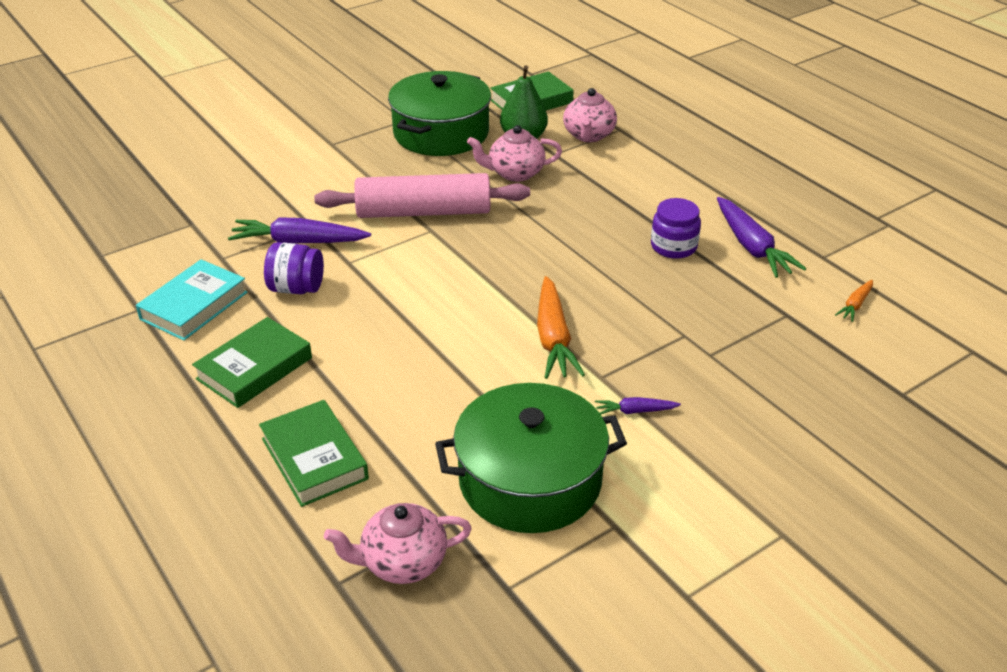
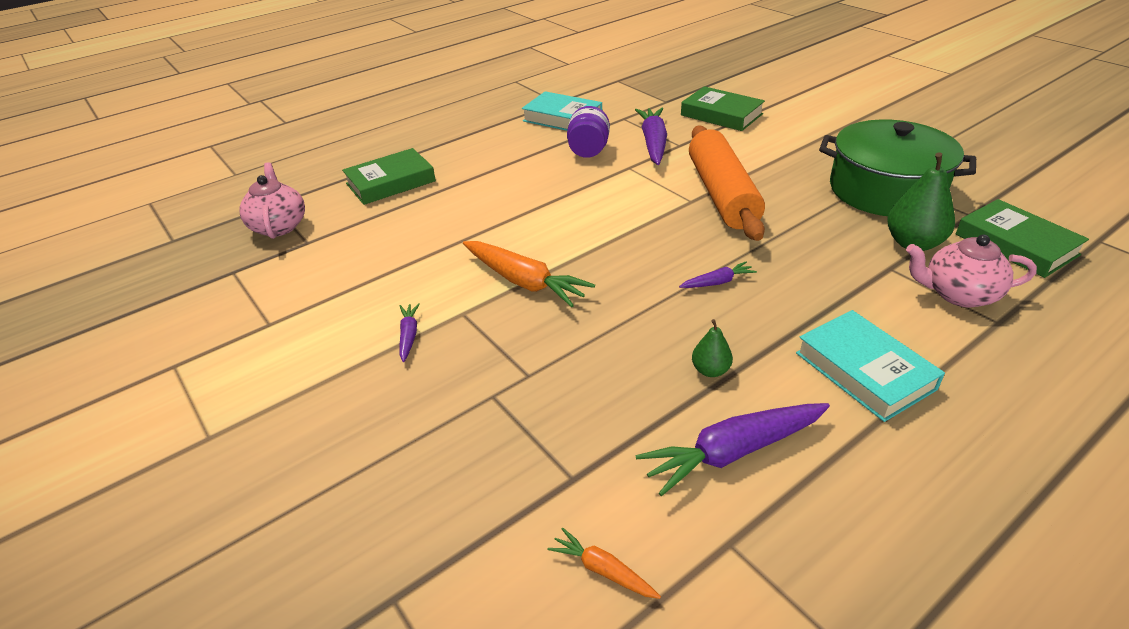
camera: 90 degrees right, 0 degrees up
(254, 368) = (490, 149): green book -> green book (721, 114)
(423, 212) = (721, 194): pink rolling pin -> orange rolling pin
(515, 173) = (826, 242): pink teapot -> none
(530, 480) = (338, 276): green pot -> none
(553, 338) = (524, 281): orange carrot -> orange carrot turned 135 degrees counterclockwise
(565, 231) = (717, 282): none -> purple carrot
(670, 186) = (864, 371): none -> turquoise book
(673, 246) = (710, 370): purple jar -> green pear

